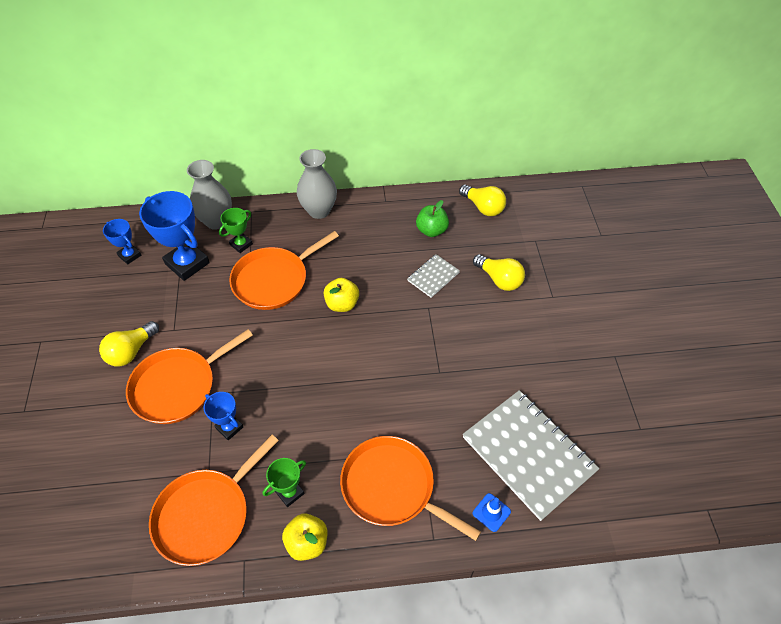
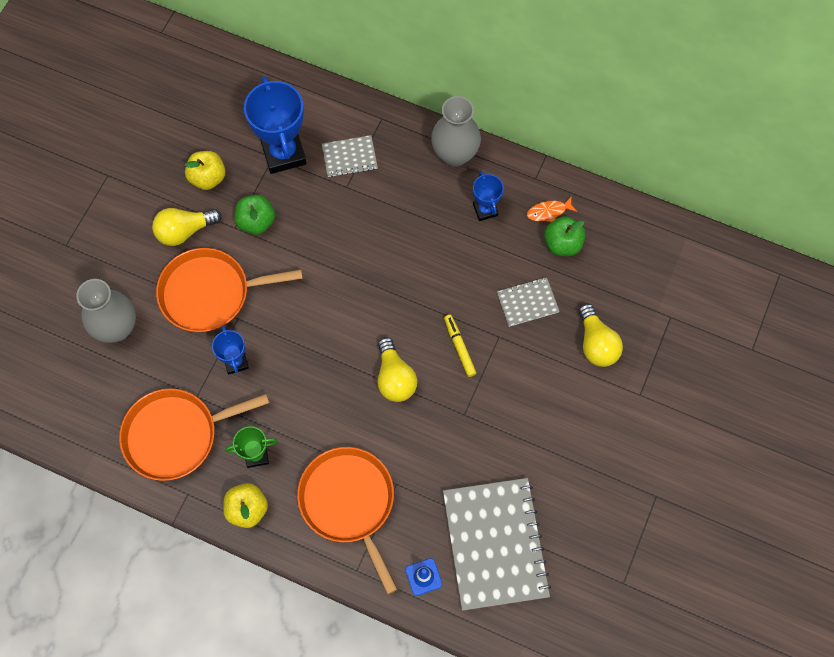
camera: 30 degrees right, 15 degrees up
(130, 255) = (232, 114): blue trophy -> blue trophy (485, 210)
(190, 318) = (256, 222): none -> green apple
(216, 221) = (339, 113): grey vase -> grey vase (117, 328)
(241, 244) = (349, 157): green trophy -> grey notebook
(274, 280) = (360, 220): orange pan -> none
(342, 304) = (413, 285): yellow apple -> yellow apple (208, 178)
(404, 328) = (459, 347): none -> yellow marker
(408, 216) = (548, 212): none -> orange fish
(483, 207) = (641, 243): yellow light bulb -> yellow light bulb (394, 378)

